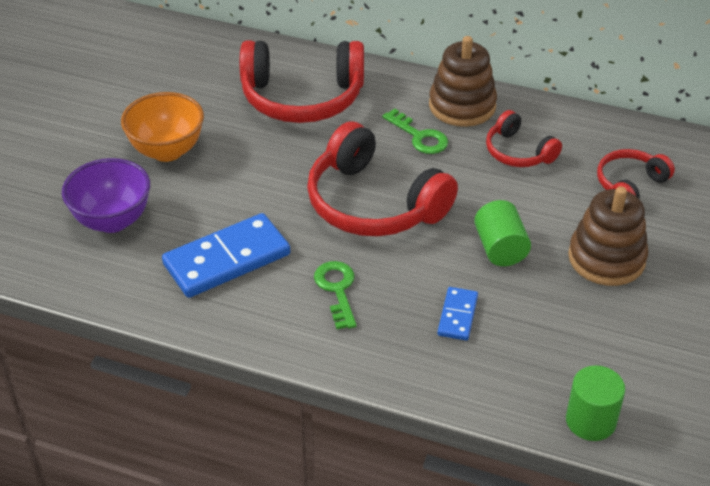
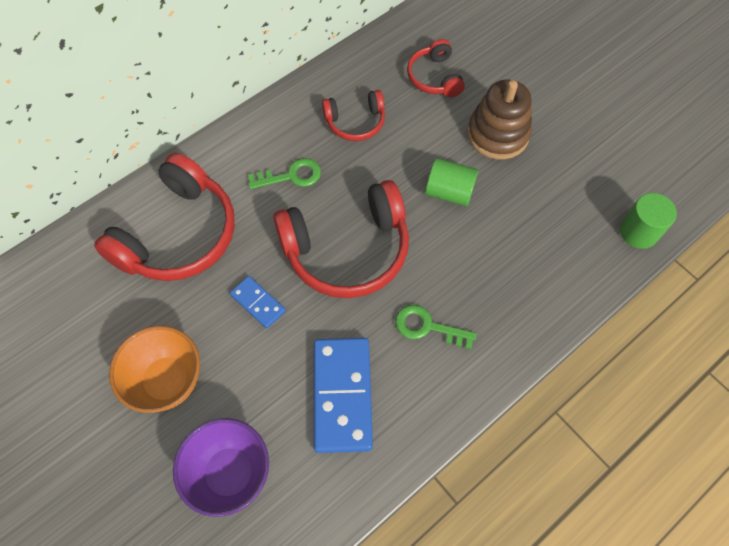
camera: 60 degrees left, 20 degrees up
(457, 315) = (501, 258): blue domino -> blue domino (258, 303)
(462, 106) = (276, 128): brown stacking toy -> none

